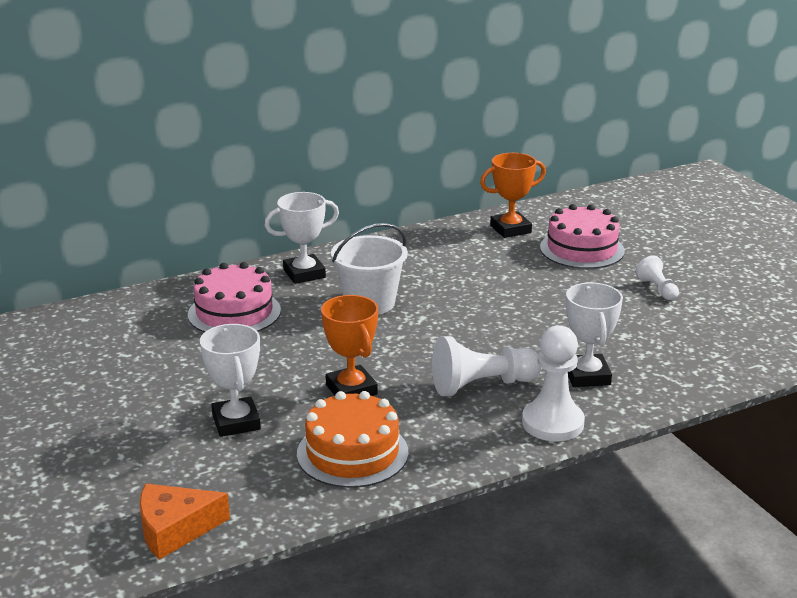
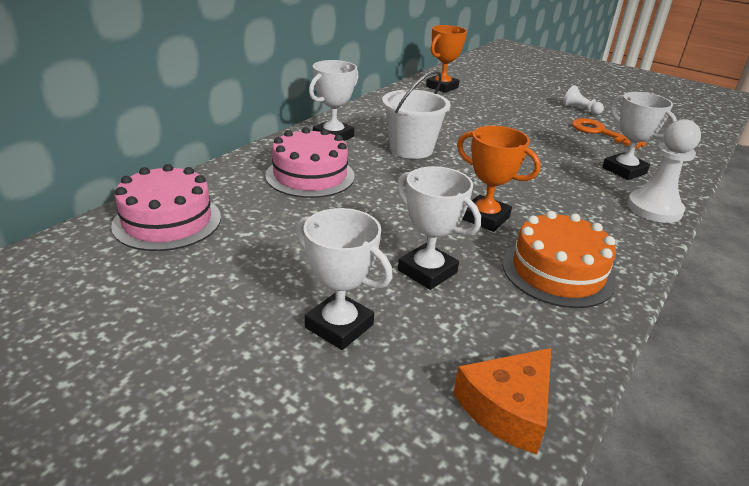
camera: 30 degrees left, 5 degrees up
(120, 443) = (339, 326): none -> white trophy
(482, 385) = (571, 192): white pawn -> none
(582, 249) = (502, 93): pink cake -> pink cake (167, 221)
(633, 325) = (600, 132): none -> orange key

